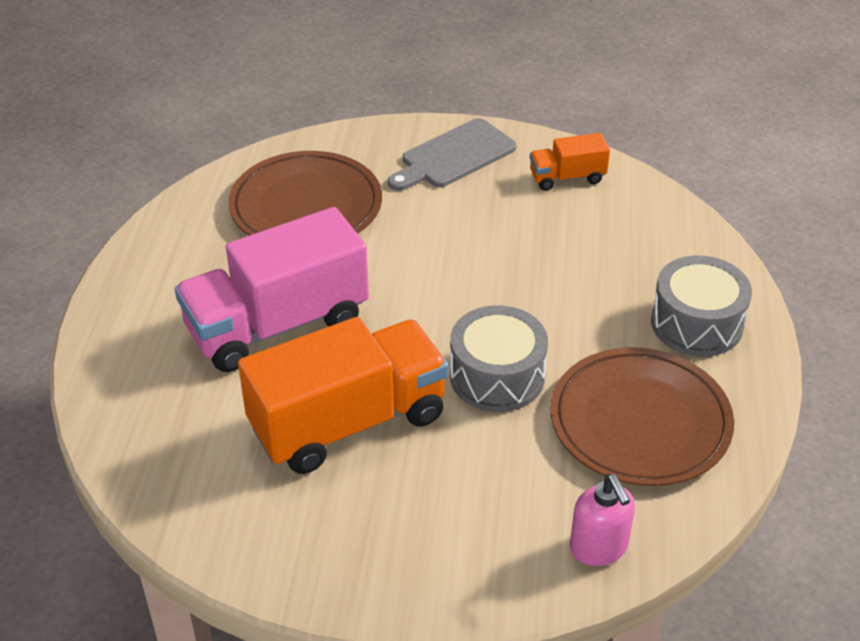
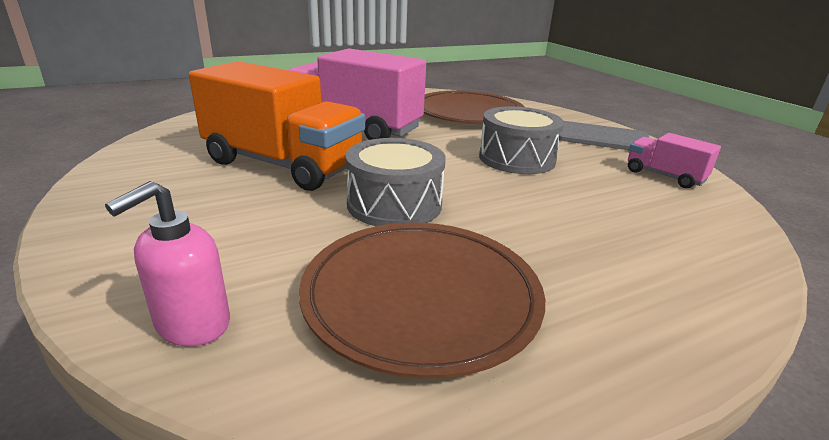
camera: 55 degrees right, 15 degrees down
(567, 177) = (664, 176): orange truck -> pink truck
(696, 323) = (621, 293): grey drum -> grey drum (516, 158)

